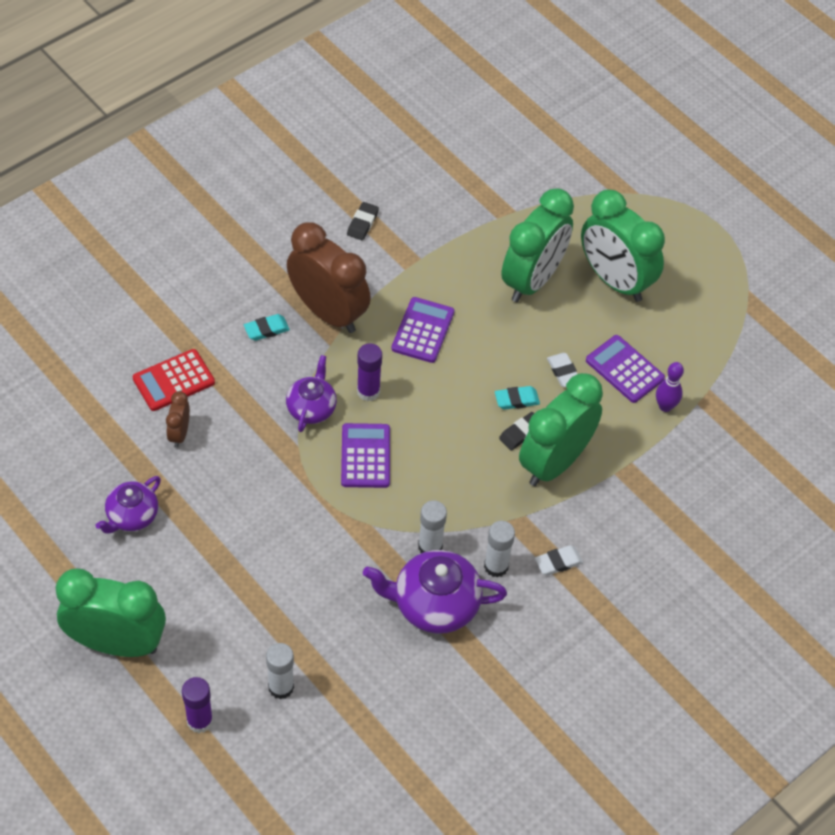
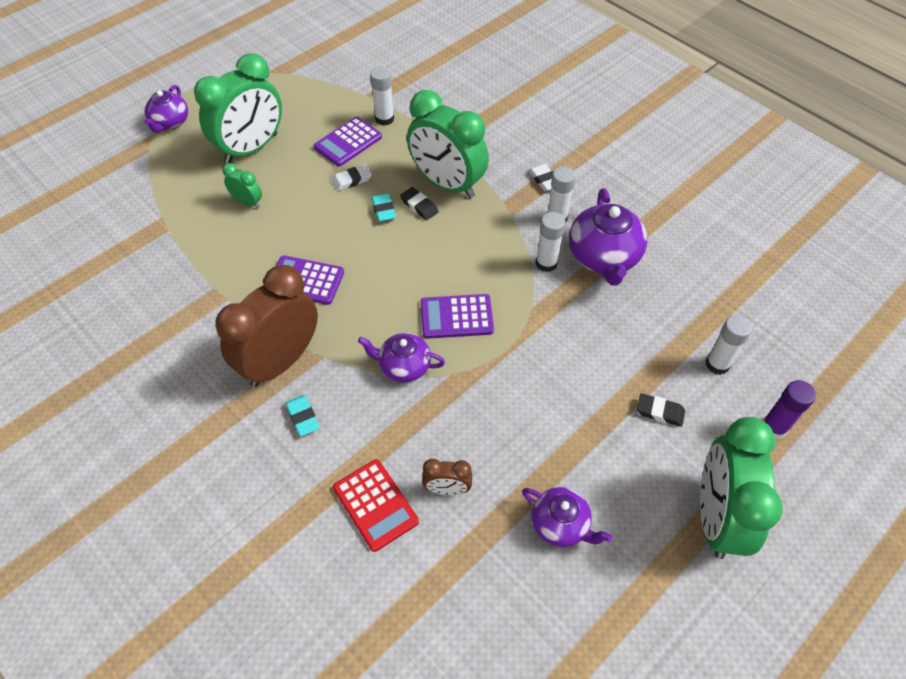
camera: 90 degrees left, 0 degrees up
(362, 223) = (161, 339): black eraser -> black eraser (660, 412)
(368, 391) = (380, 320): purple glue stick -> none
(532, 280) = (248, 202): green clock -> green clock, size x0.45
(657, 207) = (170, 122): none -> purple teapot
(665, 406) = (384, 119): purple bowling pin -> white glue stick

